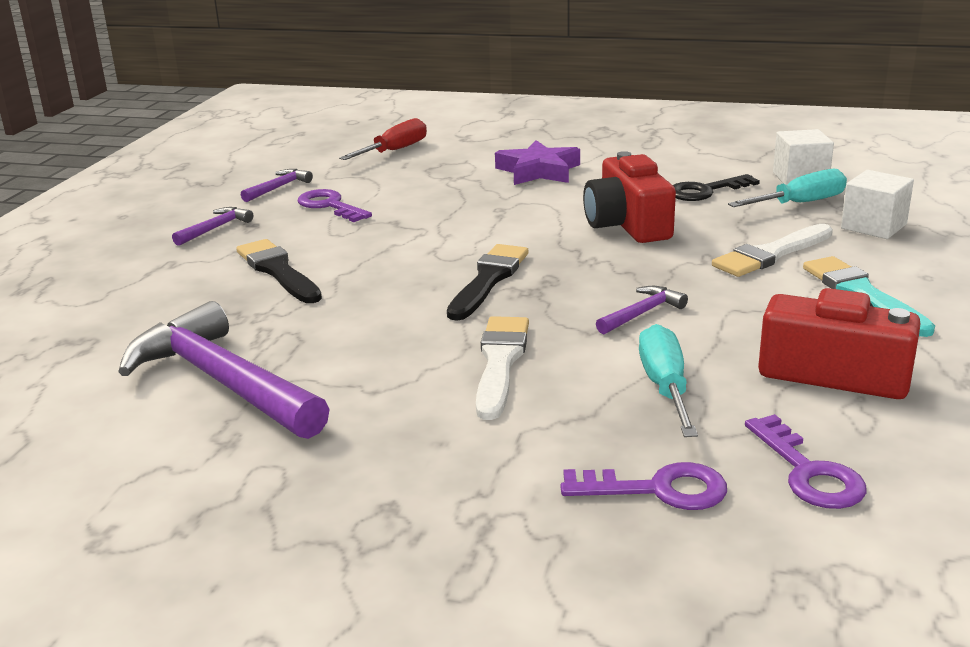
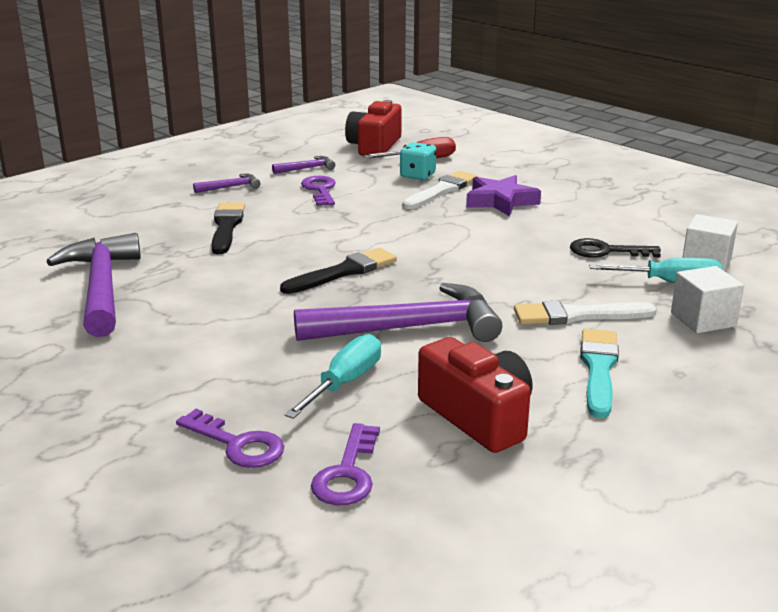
camera: 30 degrees right, 0 degrees up
(415, 166) = (417, 175): none -> turquoise dice
(500, 363) = (267, 330): white brush -> white brush (442, 190)
(627, 224) = (502, 260): red camera -> red camera (374, 146)
(642, 313) = (409, 328): purple hammer -> purple hammer, size x2.27

